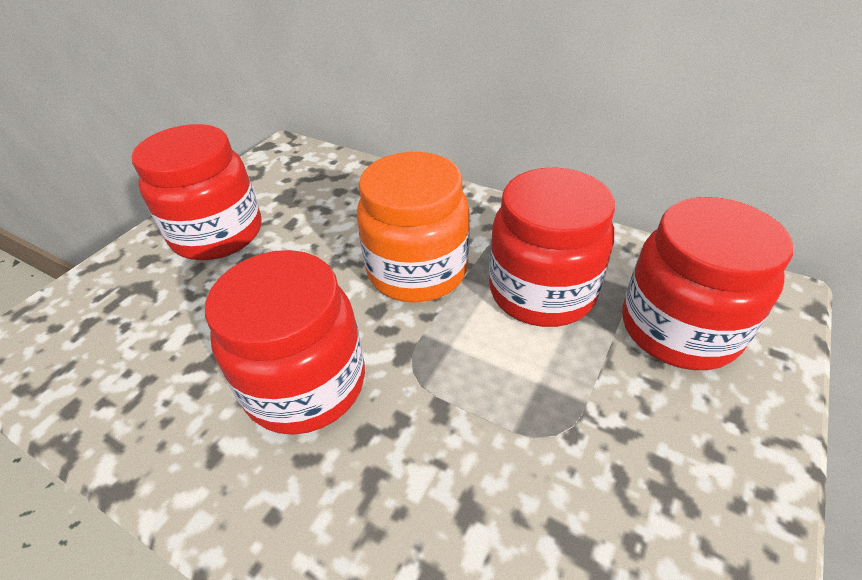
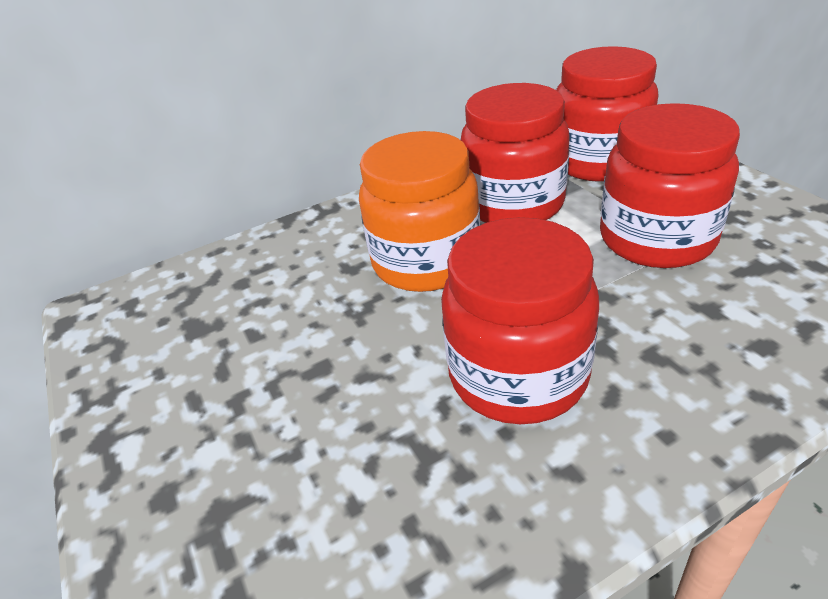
camera: 55 degrees left, 5 degrees down
(218, 234) = (198, 405): red jar -> red jar (656, 239)

